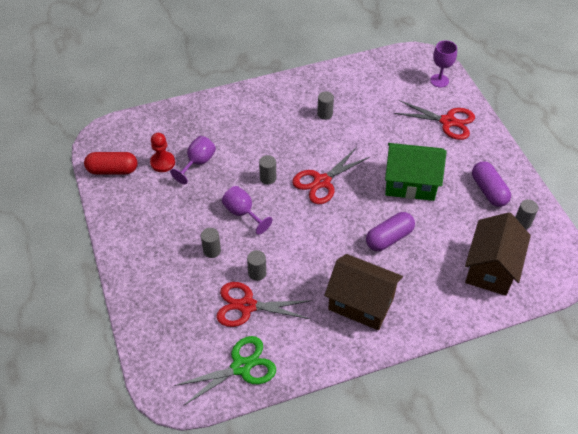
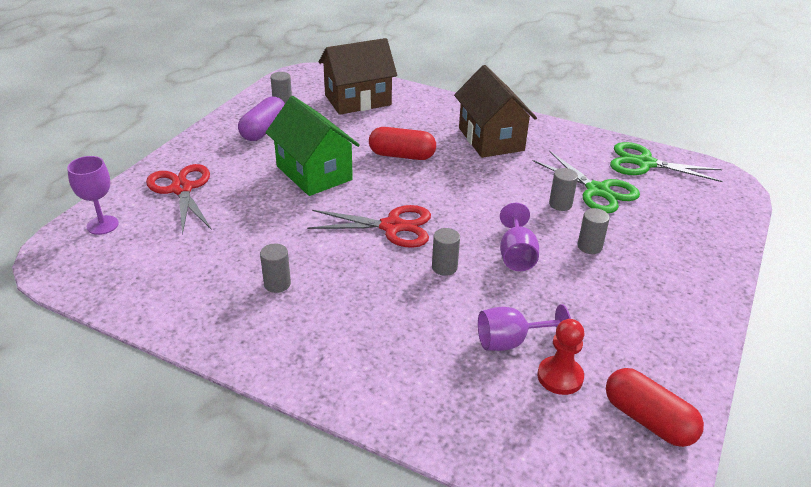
camera: 135 degrees left, 15 degrees down
(247, 306) = (597, 190): red scissors -> green scissors
(389, 238) = (402, 155): purple capsule -> red capsule

